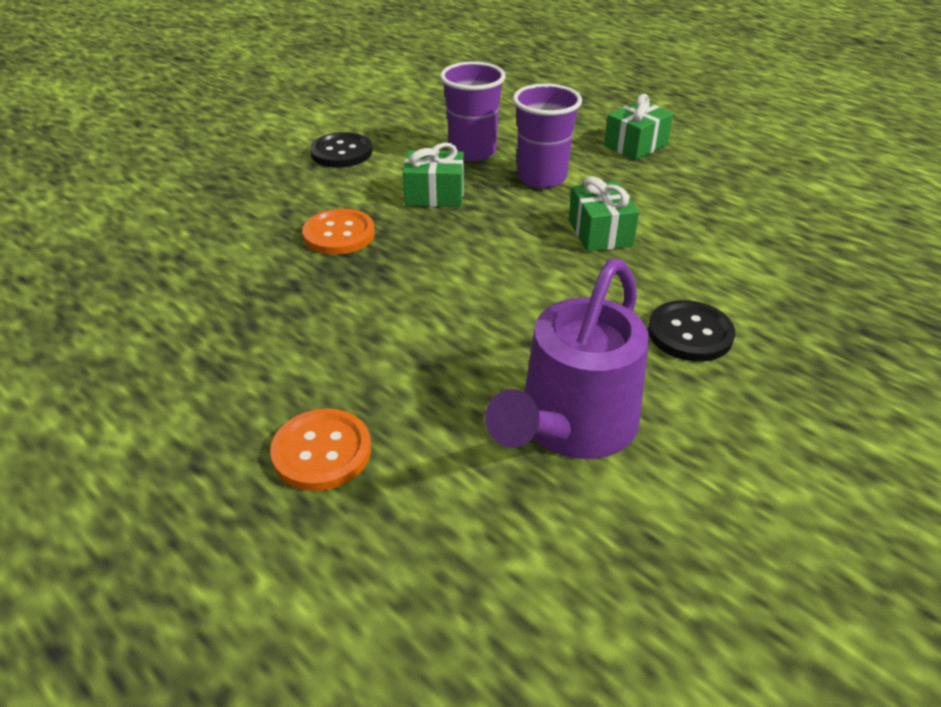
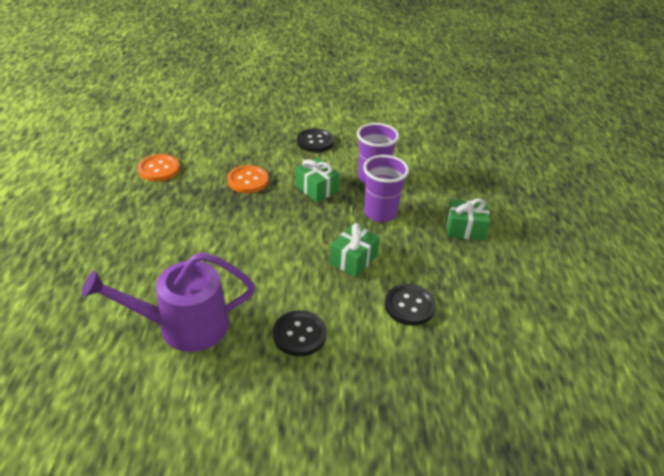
camera: 45 degrees right, 0 degrees up
(322, 452) = (101, 261): orange button -> orange button (159, 169)
(719, 236) = (409, 306): none -> black button

